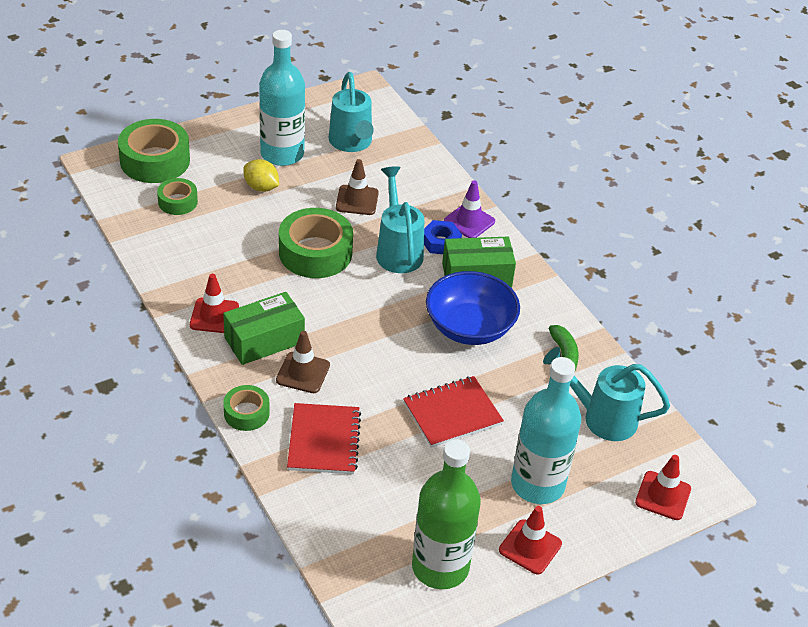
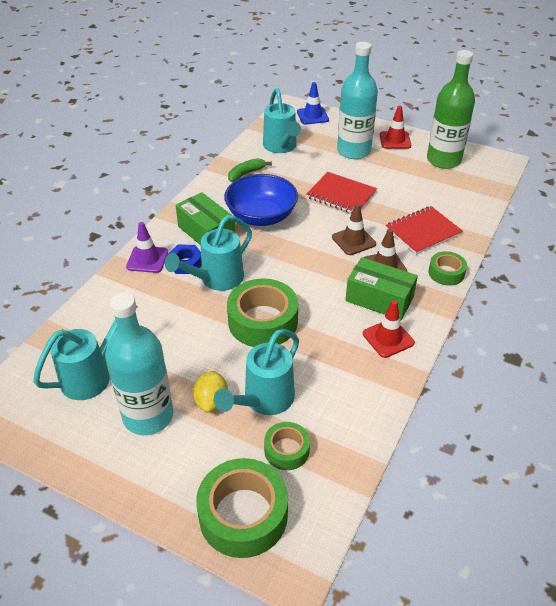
camera: 120 degrees left, 0 degrees up
(232, 212) = (264, 400): none -> turquoise watering can
(357, 200) = (175, 330): brown traffic cone -> brown traffic cone (353, 241)
(663, 496) = (312, 116): red traffic cone -> blue traffic cone

